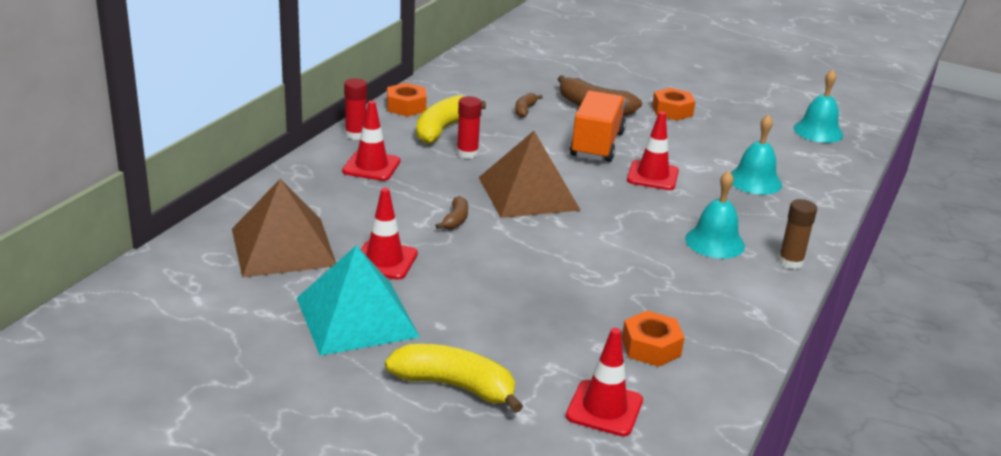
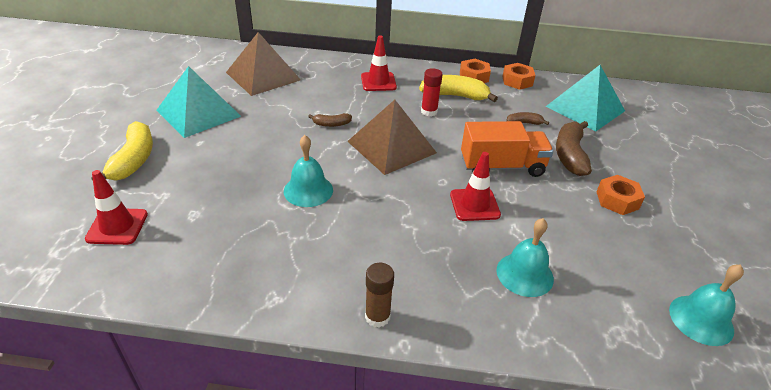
camera: 70 degrees right, 10 degrees up
(355, 134) = (415, 68): red glue stick -> none
(384, 260) = (265, 109): red traffic cone -> none
(516, 73) = (585, 108): none -> turquoise pyramid
(651, 347) = (200, 239): orange nut -> orange nut (517, 81)
(715, 242) = (382, 258): turquoise bell -> turquoise bell (308, 190)

